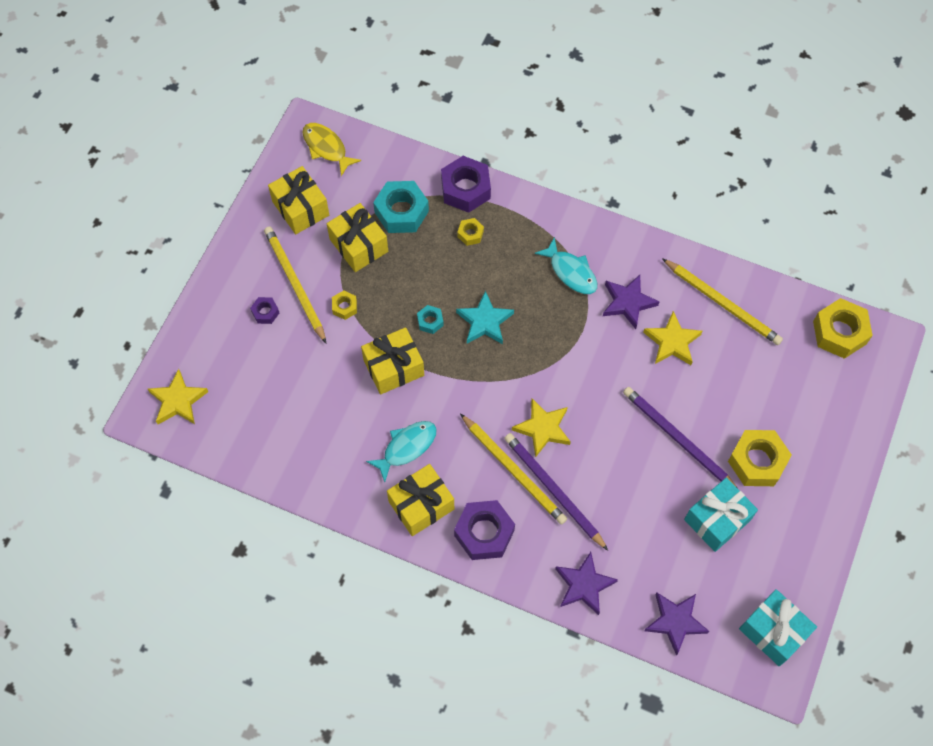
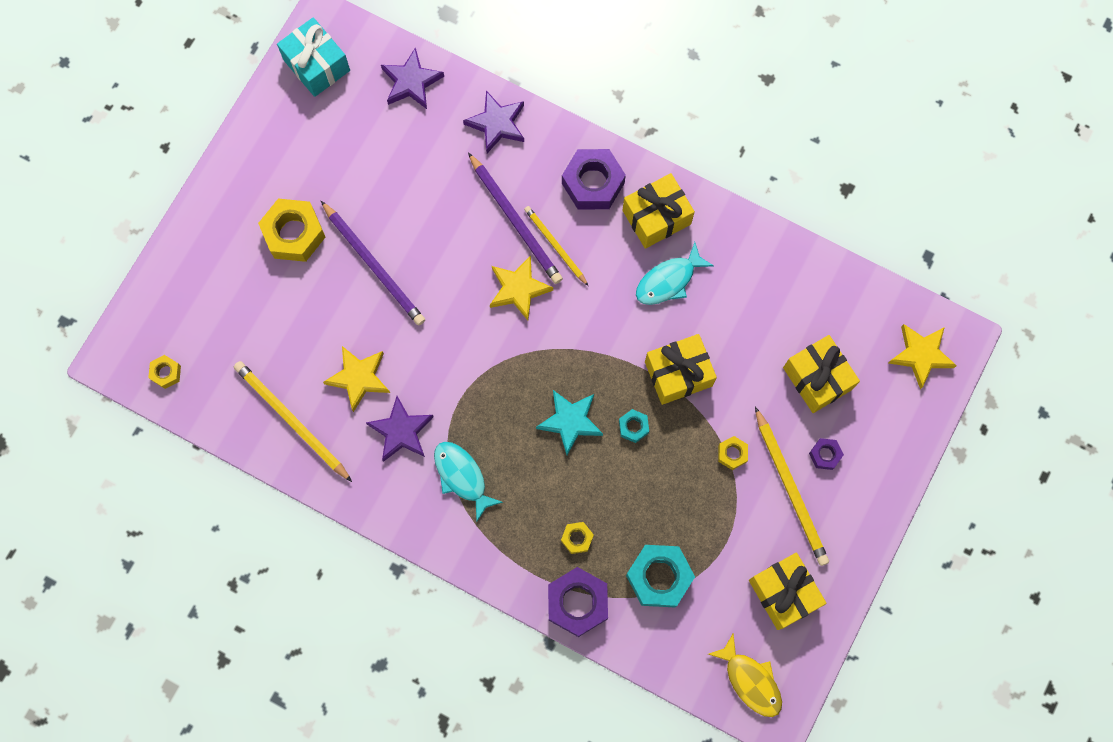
camera: 175 degrees left, 10 degrees up
(358, 245) = (713, 534): yellow gift -> yellow gift (817, 378)
(514, 471) = (555, 245): yellow pencil -> yellow pencil, size x0.63
(717, 520) = (349, 177): turquoise gift -> none
(839, 332) = (166, 373): yellow nut -> yellow nut, size x0.50

